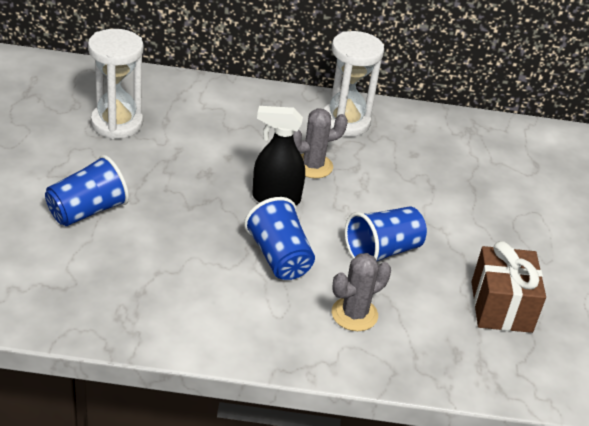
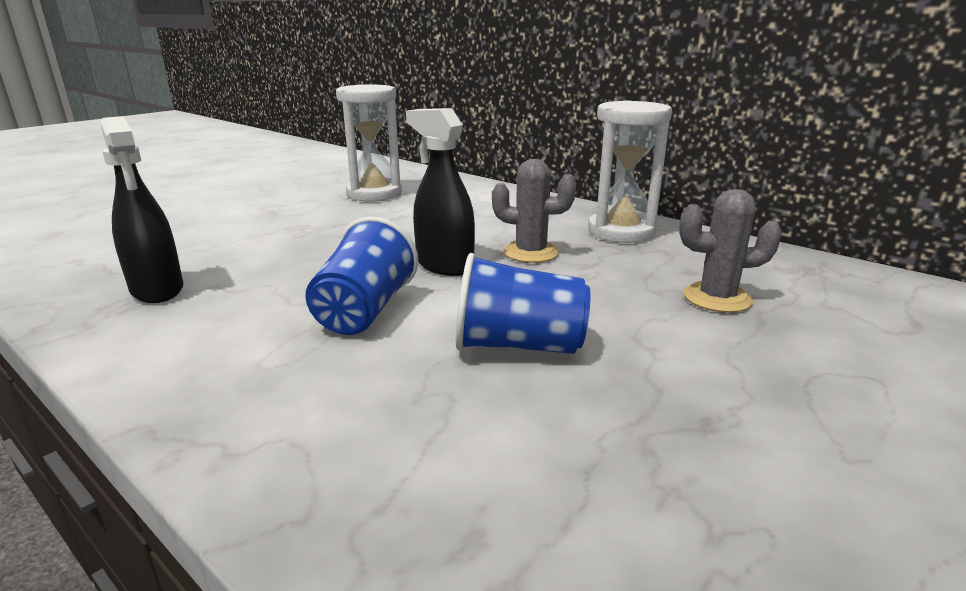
camera: 40 degrees right, 15 degrees down
(87, 211) = (244, 232): blue cup -> none
(128, 290) = (157, 290): none -> black spray bottle
(354, 314) = (366, 402): grey cactus -> grey cactus (717, 298)
(501, 306) = (666, 496): brown gift -> none

